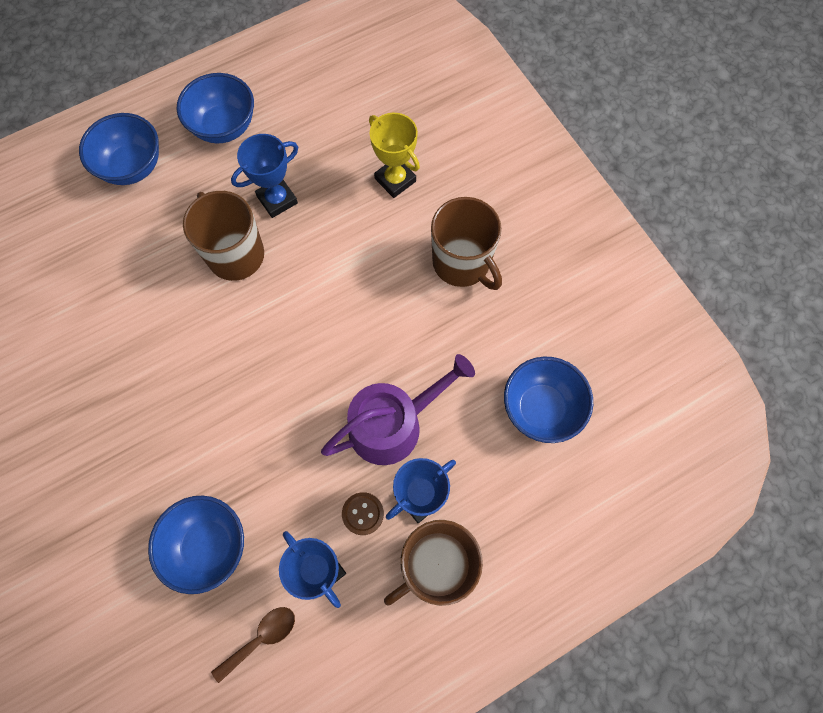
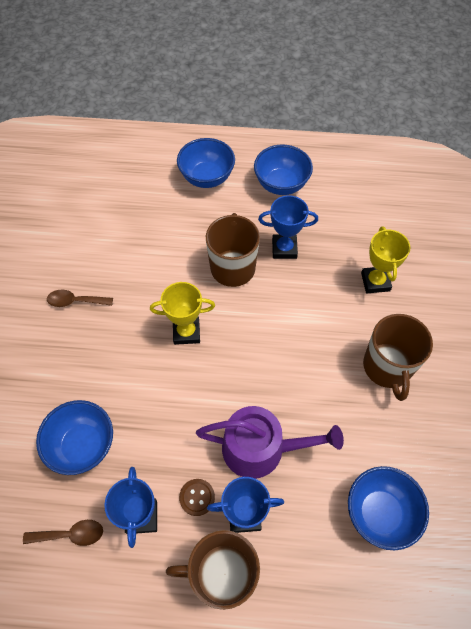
camera: 35 degrees right, 10 degrees down
(82, 402) = (75, 301): none -> brown spoon
(234, 356) = (186, 332): none -> yellow trophy

